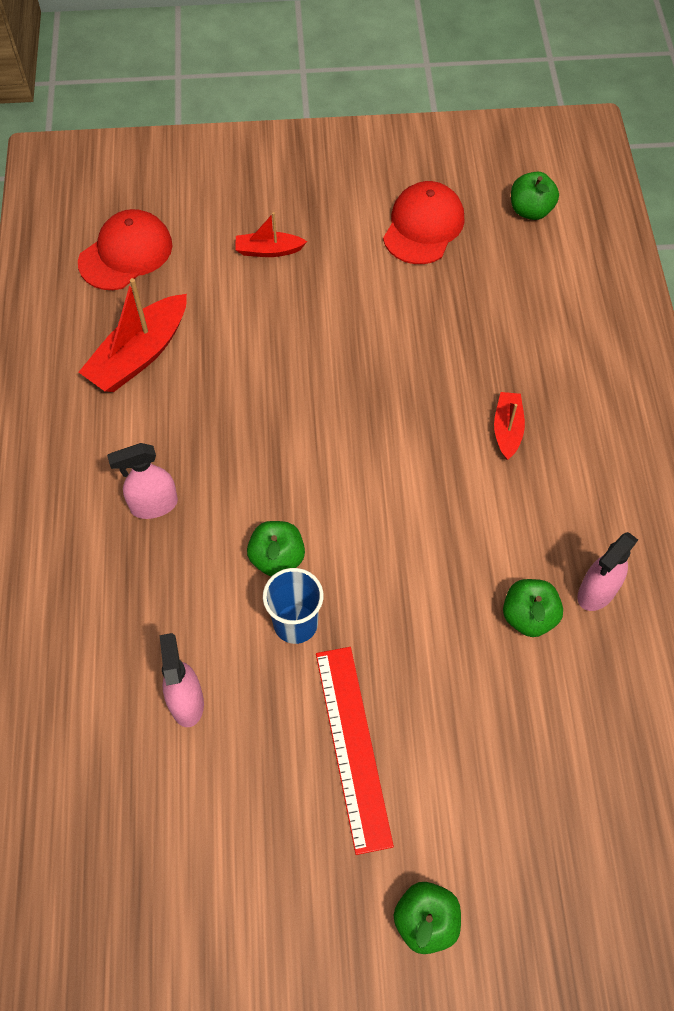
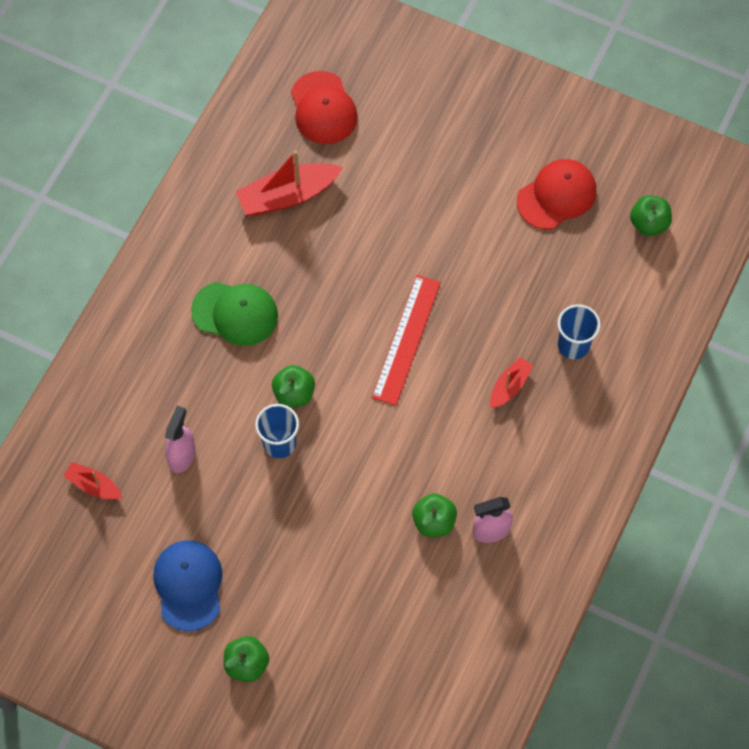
camera: 30 degrees right, 5 degrees up
(126, 253) = (323, 108): red cap -> red cap turned 90 degrees clockwise
(153, 505) = (235, 313): pink spray bottle -> green cap
(268, 250) = (428, 158): red boat -> red boat (94, 485)
(290, 861) = (188, 585): none -> blue cap
(353, 746) = (268, 540): red ruler -> red ruler (406, 339)
(542, 356) = (573, 345): none -> blue cup

